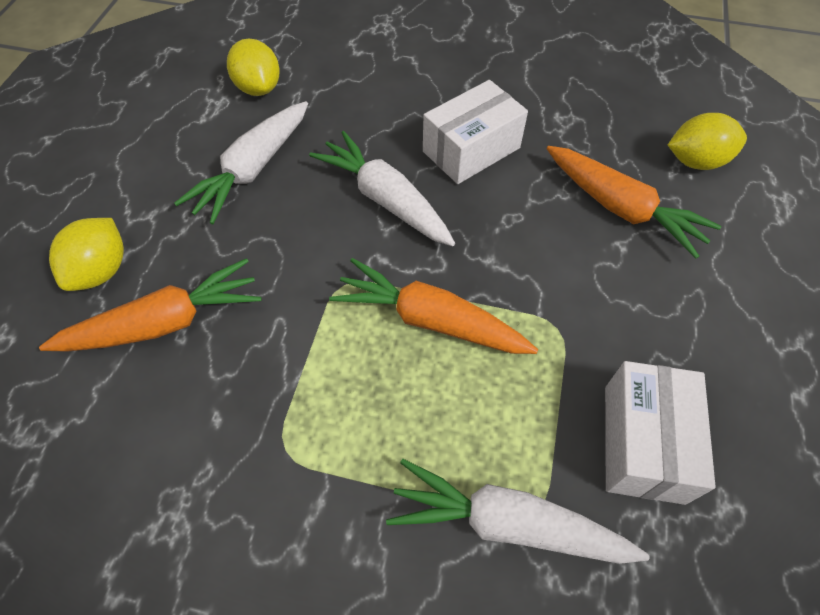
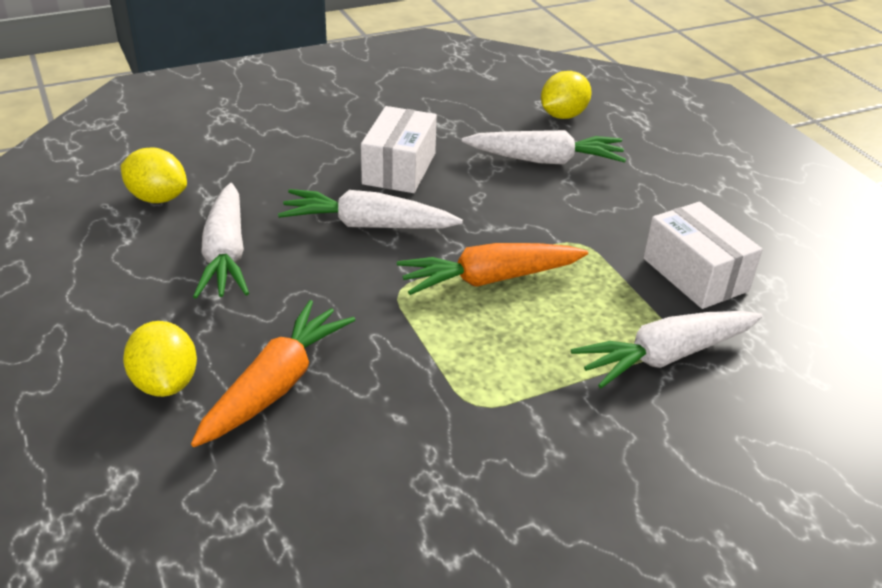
camera: 40 degrees left, 20 degrees down
(621, 208) = (545, 160): orange carrot -> white carrot

